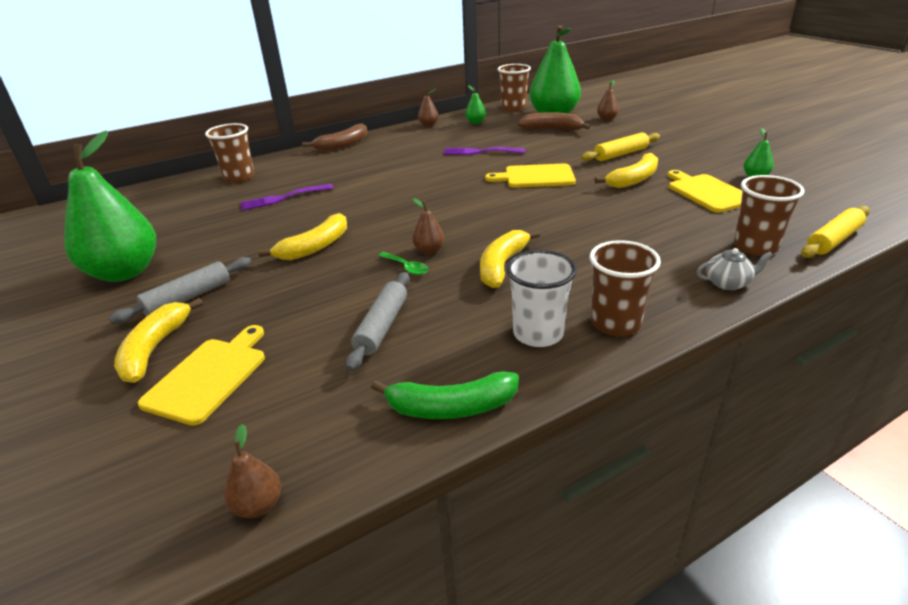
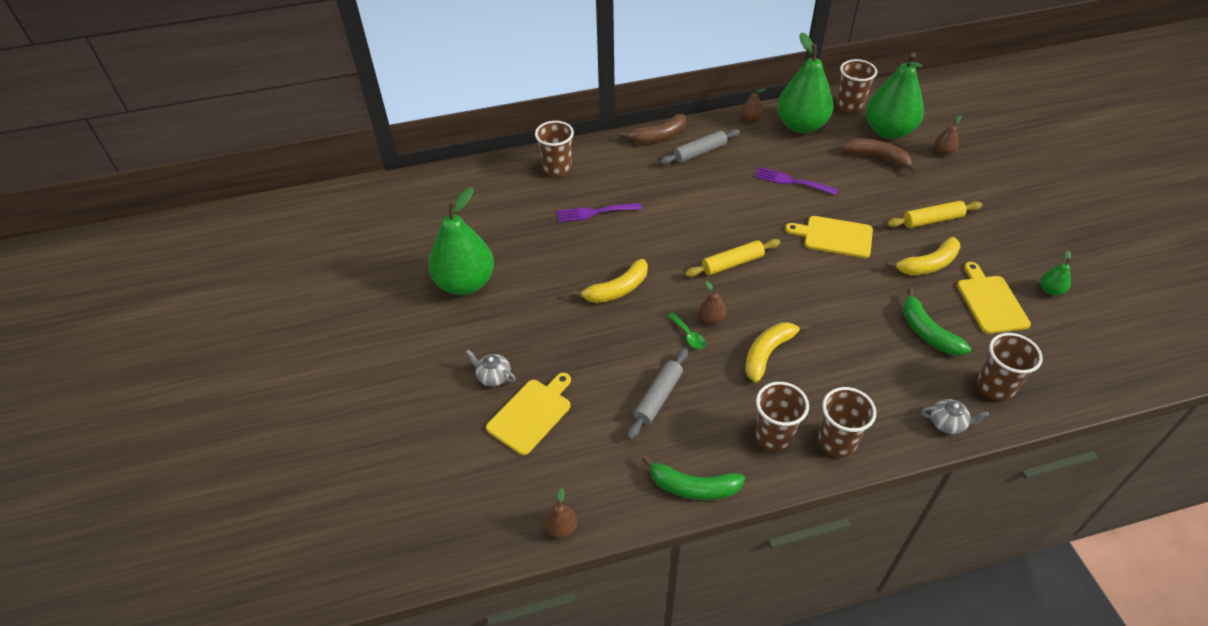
camera: 15 degrees right, 15 degrees up
(155, 349) = (493, 376): yellow banana -> grey teapot
(188, 298) = (515, 327): grey rolling pin -> grey rolling pin (700, 152)
(475, 122) = (801, 126): green pear -> green pear, size x2.44
(538, 333) = (774, 436): white cup -> brown cup
(661, 221) = (927, 332): none -> green banana
(833, 240) = (1071, 396): yellow rolling pin -> yellow rolling pin (732, 263)

